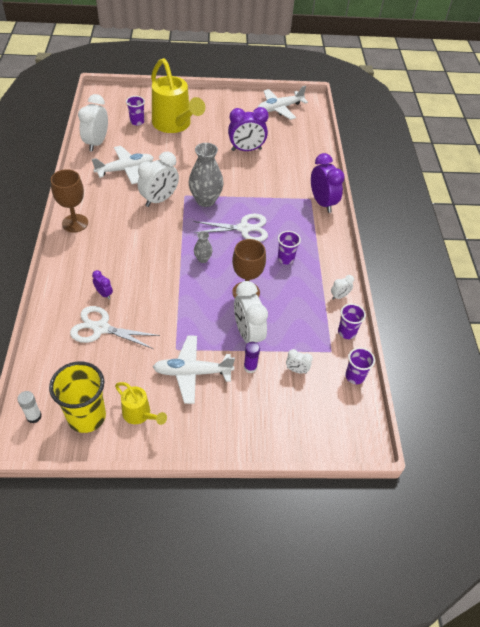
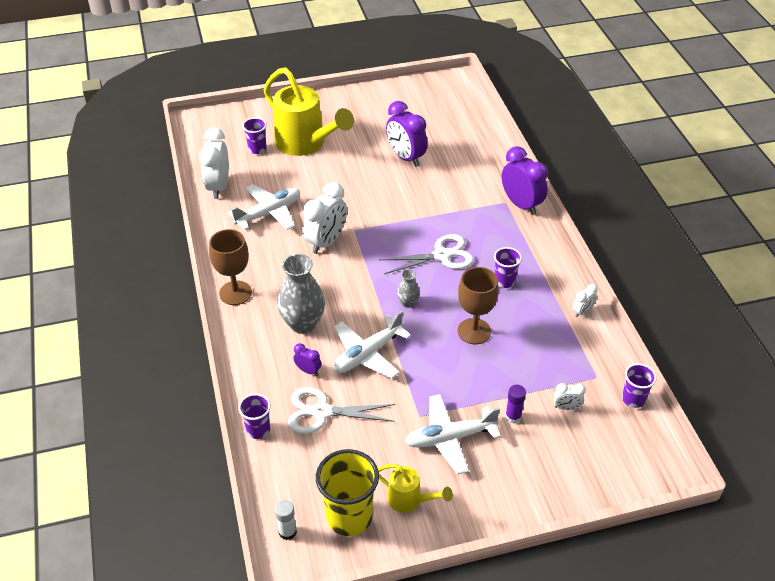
camera: 10 degrees left, 5 degrees down
(205, 200) = (382, 231): grey vase -> grey vase (303, 324)
(246, 150) = (406, 157): purple clock -> purple clock turned 75 degrees clockwise
(248, 334) = (496, 379): white clock -> none
(279, 108) = (425, 97): white plane -> white plane (367, 354)
(347, 332) = (606, 351): purple cup -> purple cup (258, 430)

